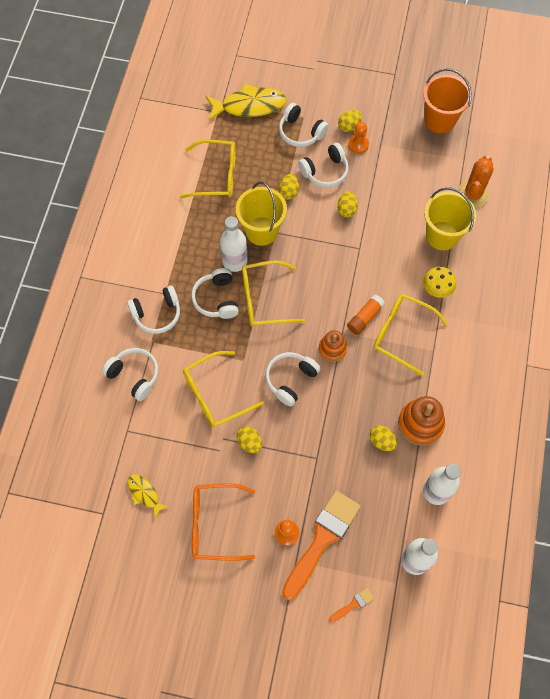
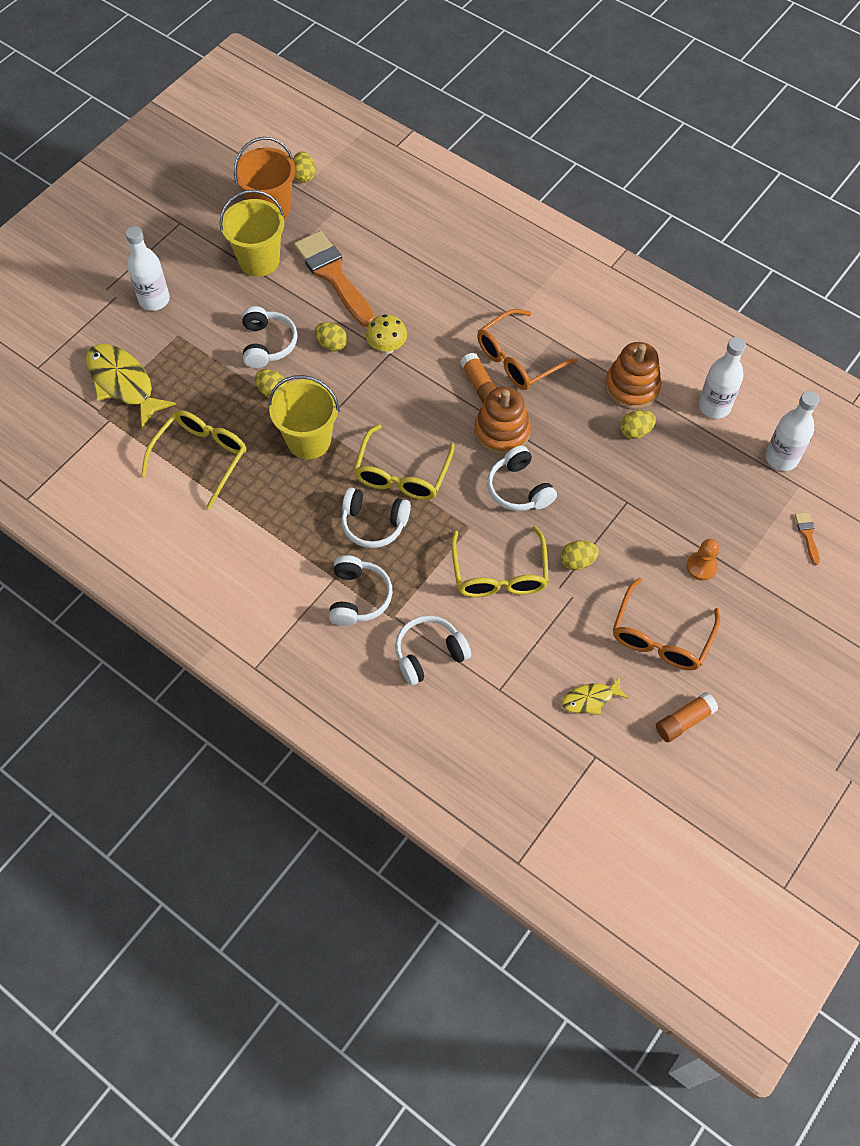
camera: 65 degrees left, 5 degrees down
(154, 565) = (684, 721): none -> orange glue stick
(235, 261) = (333, 485): white bottle -> white bottle (154, 300)
(249, 106) = (123, 383): yellow fish -> yellow fish turned 60 degrees counterclockwise
(301, 132) = (197, 346): white headphones -> none
(322, 539) = (723, 535): orange brush -> orange brush (333, 275)
(332, 349) = (502, 432): orange stacking toy -> orange stacking toy, size x1.57
(349, 126) = (221, 295): yellow egg -> yellow egg (304, 176)
(358, 144) = (252, 297): orange pawn -> none
(401, 334) = (517, 359): yellow glasses -> orange glasses
(436, 290) = (482, 305): yellow mushroom -> yellow mushroom (387, 348)
(442, 236) = (418, 271): yellow bucket -> yellow bucket (259, 260)
(472, 194) = (384, 222): orange cactus -> none

